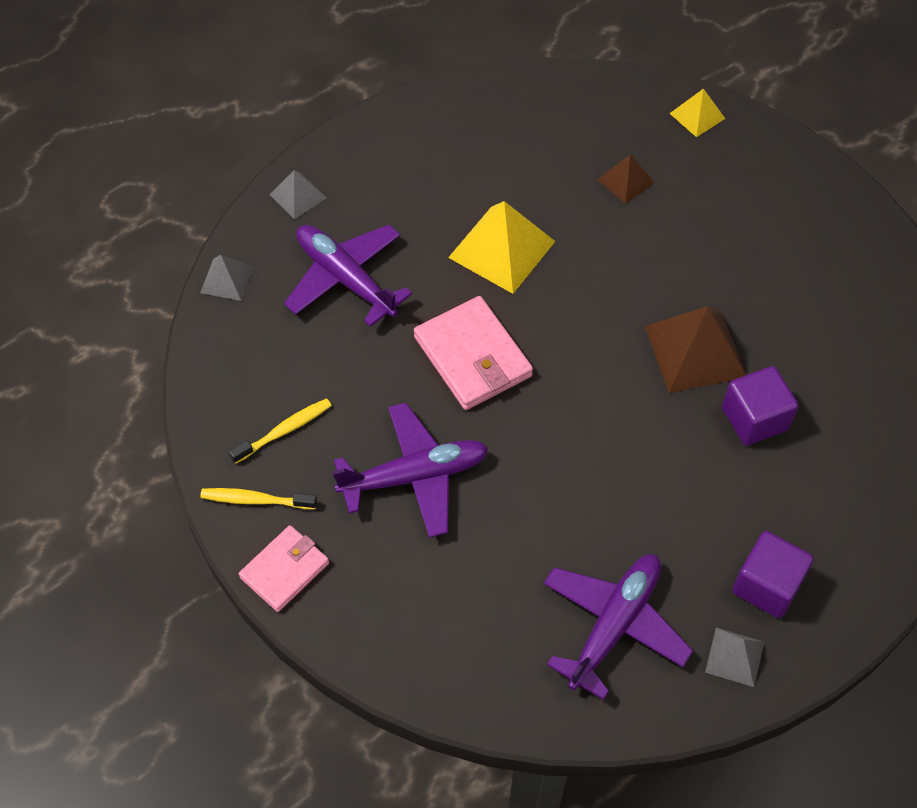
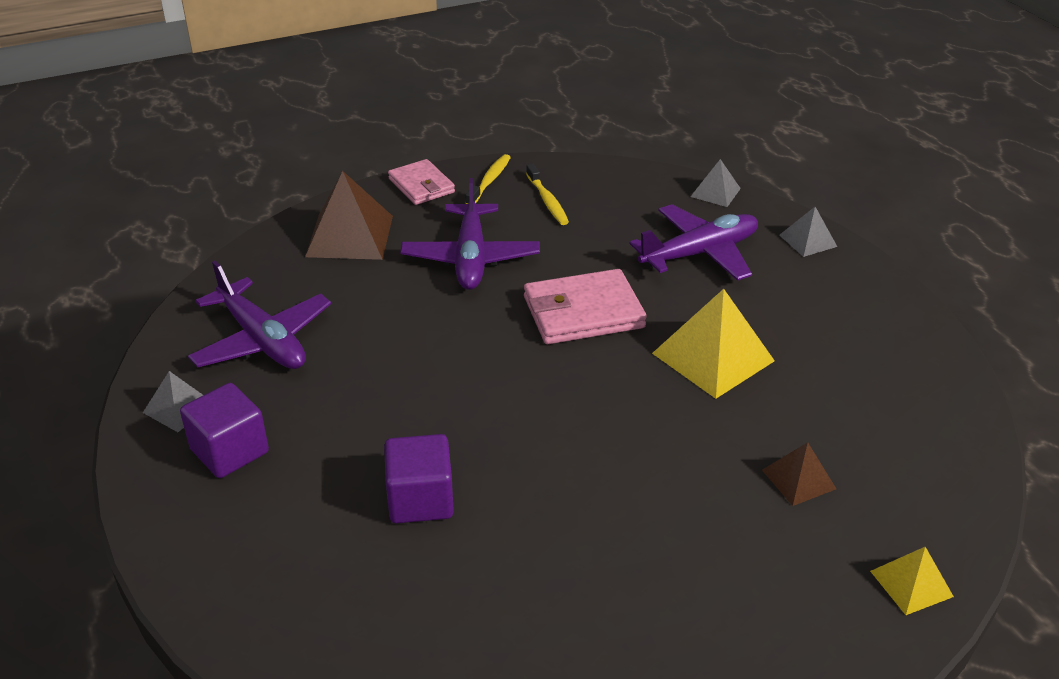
camera: 105 degrees right, 20 degrees down
(695, 351) = (529, 475): brown pyramid -> brown pyramid (350, 236)

